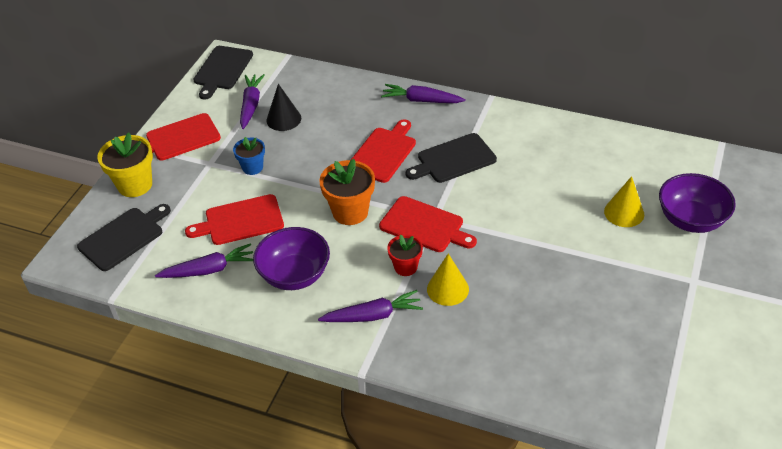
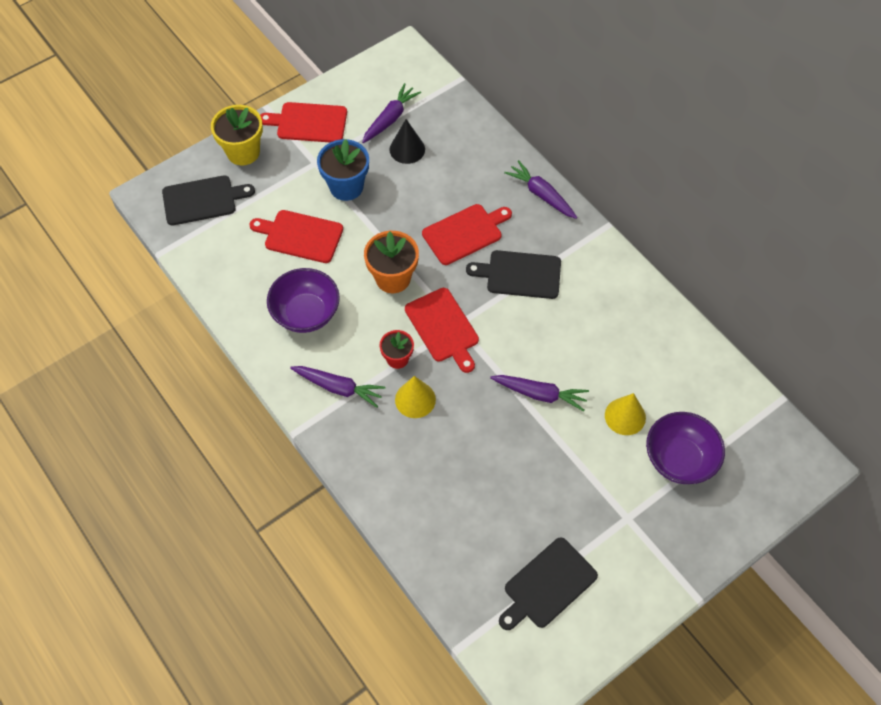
camera: 30 degrees right, 15 degrees up
(209, 270) = (245, 269): purple carrot -> purple carrot (540, 394)
(222, 70) = (393, 65): black cutting board -> black cutting board (547, 585)
(252, 167) = (346, 187): blue flower pot -> blue flower pot, size x1.64

